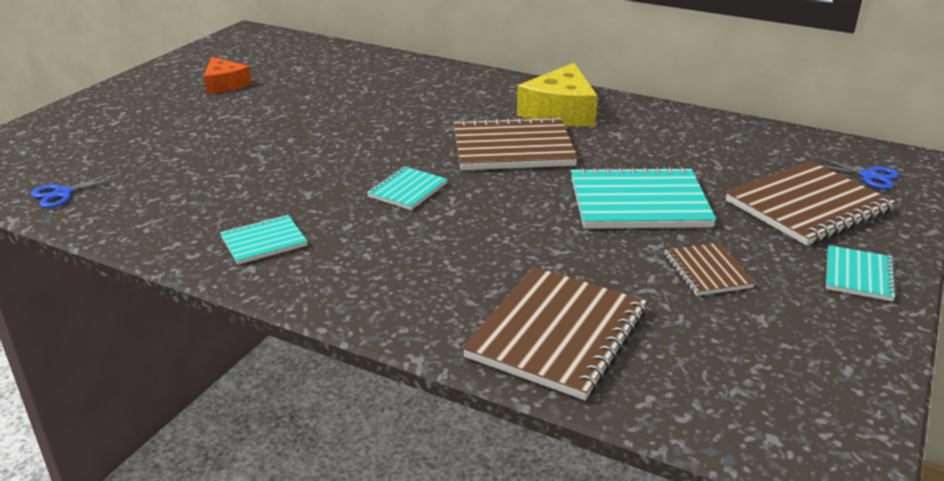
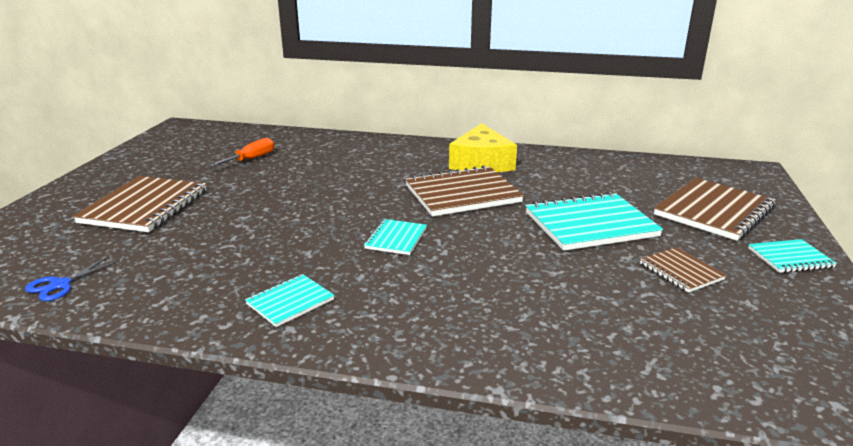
camera: 15 degrees left, 5 degrees down
(225, 84) = (180, 169): orange cheese -> none
(303, 80) = (251, 159): none -> orange screwdriver
(557, 334) = (604, 344): brown notebook -> brown notebook (145, 207)
(858, 275) = (790, 258): turquoise notebook -> turquoise notebook turned 75 degrees clockwise
(868, 176) = (737, 184): blue scissors -> none

